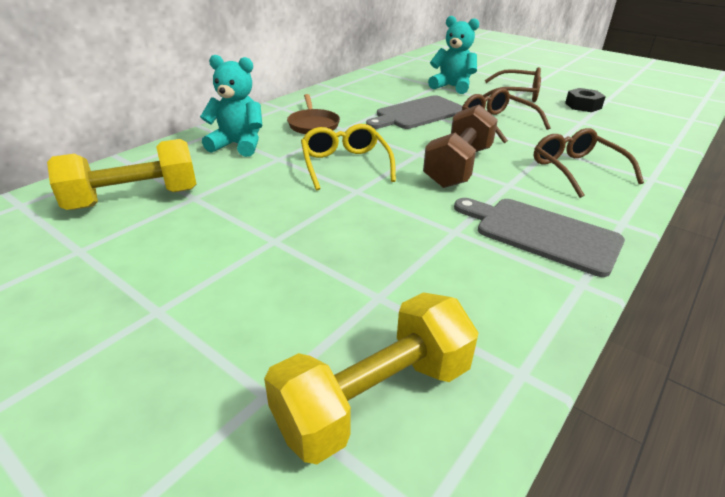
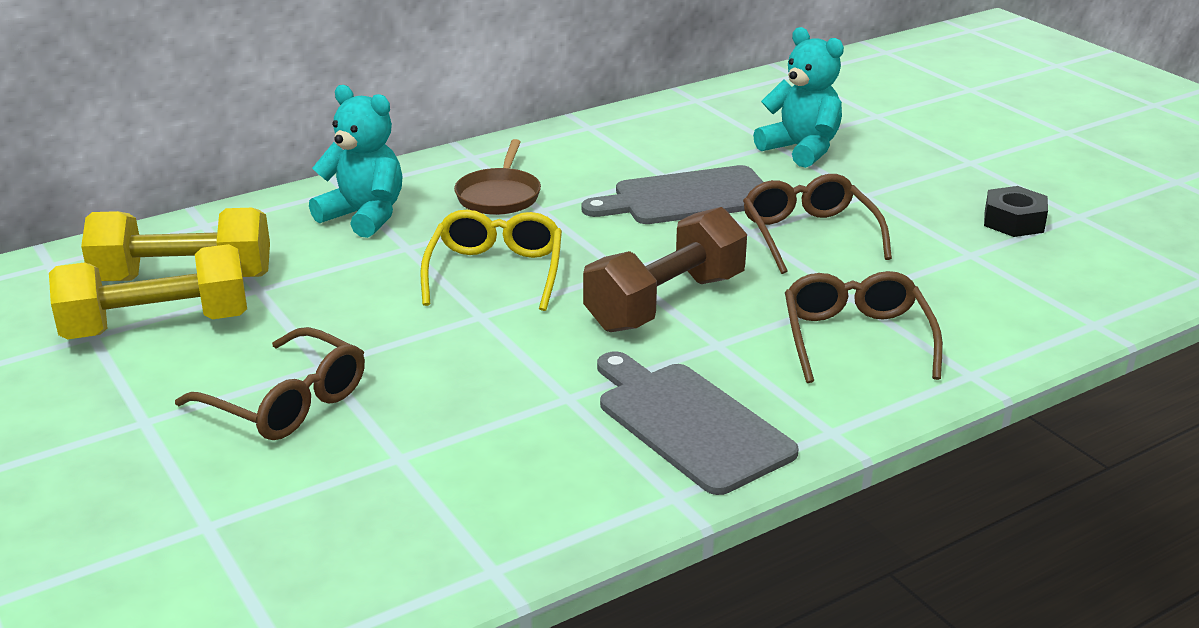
camera: 20 degrees right, 5 degrees down
(374, 398) = (313, 554): yellow dumbbell -> yellow dumbbell (157, 326)
(517, 94) = (910, 181): brown glasses -> brown glasses (287, 403)

